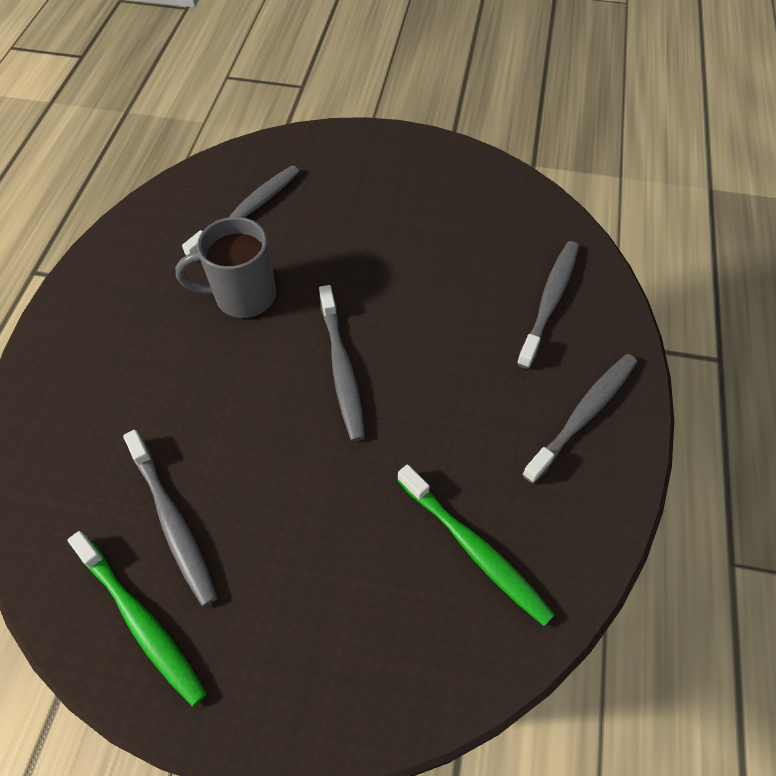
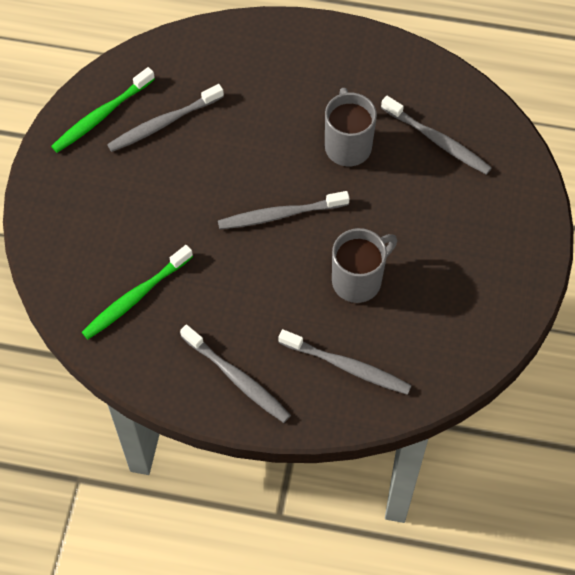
camera: 90 degrees right, 5 degrees up
(435, 289) = (358, 280): none -> grey mug

